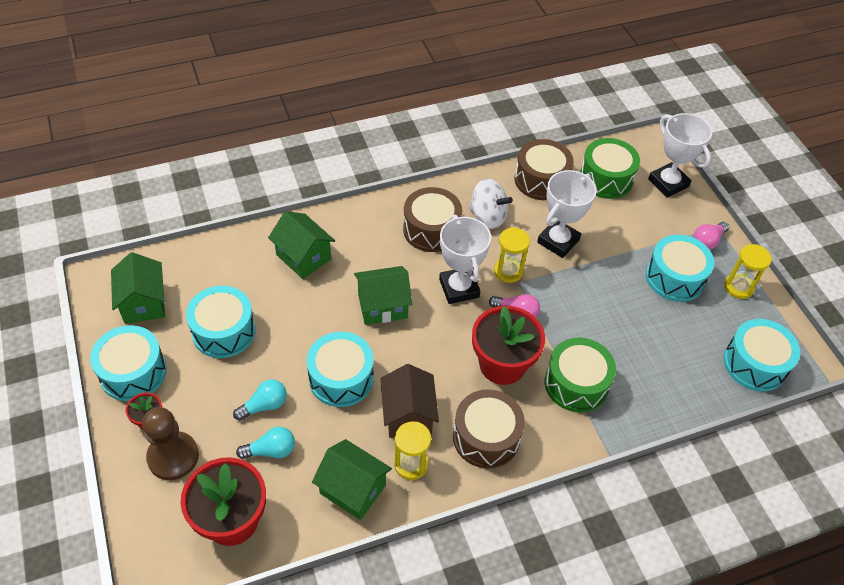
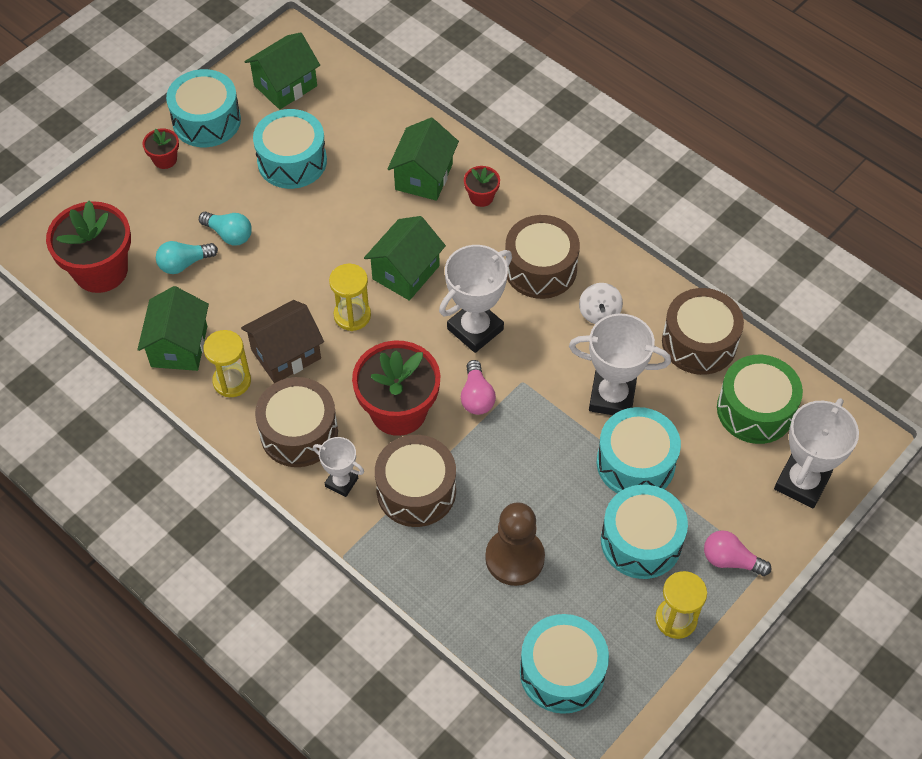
camera: 65 degrees right, 5 degrees up
(173, 457) = (138, 196): brown pawn -> brown pawn (514, 558)
(271, 450) = (184, 263): turquoise light bulb -> turquoise light bulb turned 105 degrees clockwise
(341, 378) = (295, 279): turquoise drum -> turquoise drum (635, 463)
(347, 233) = (481, 197): none -> red flower pot
(382, 306) = (406, 272): green house -> green house turned 75 degrees clockwise
(488, 217) = (599, 313): white spinning top -> white spinning top, size x0.65
(508, 271) = (531, 365): yellow hourglass -> yellow hourglass (352, 315)
(545, 428) = (341, 482): none -> white trophy
(576, 384) = (416, 491): green drum -> brown drum

